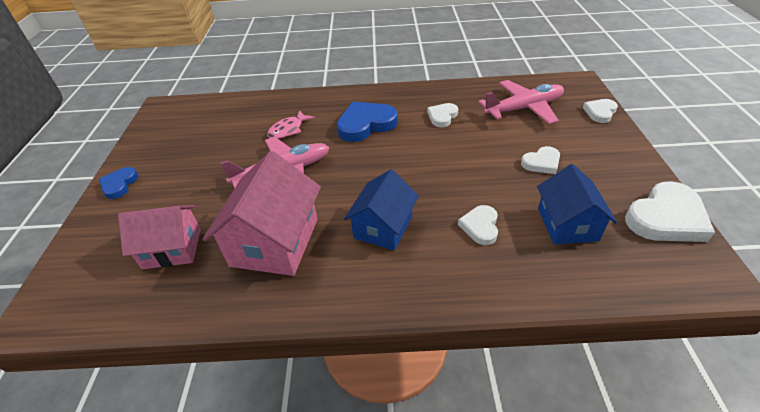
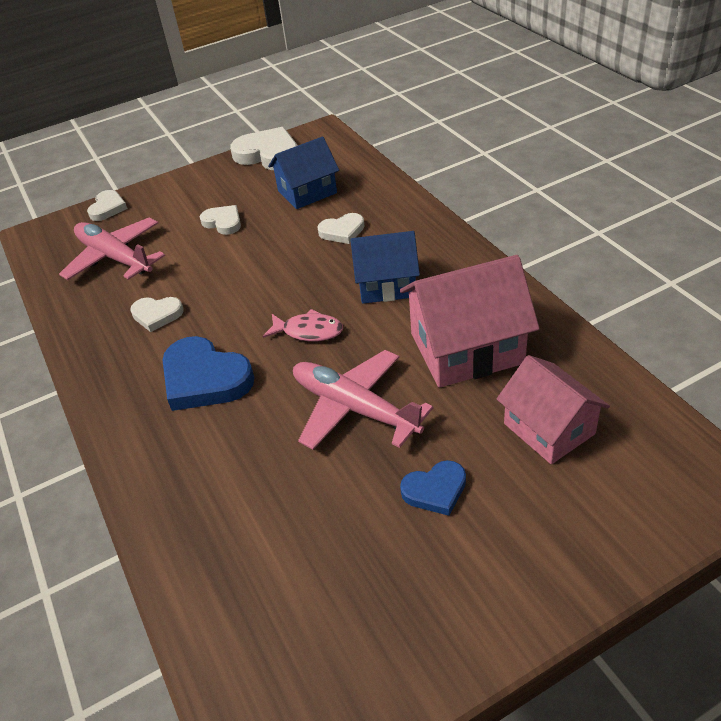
camera: 115 degrees left, 0 degrees up
(119, 184) = (514, 600): blue heart -> blue heart (435, 490)
(288, 130) = (256, 461): pink fish -> pink fish (308, 331)
(600, 112) = (108, 208): white heart -> white heart turned 90 degrees counterclockwise

